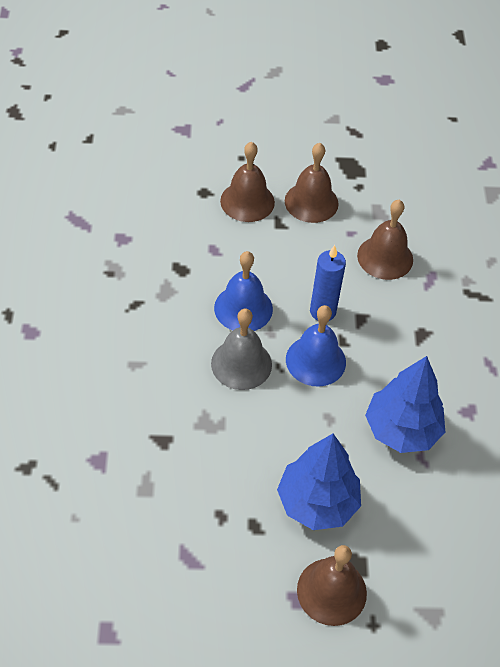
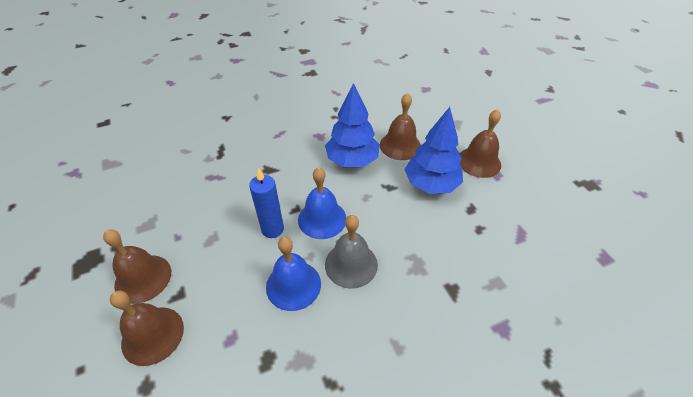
camera: 110 degrees left, 5 degrees down
(385, 257) = (199, 207): brown bell -> brown bell (400, 145)

